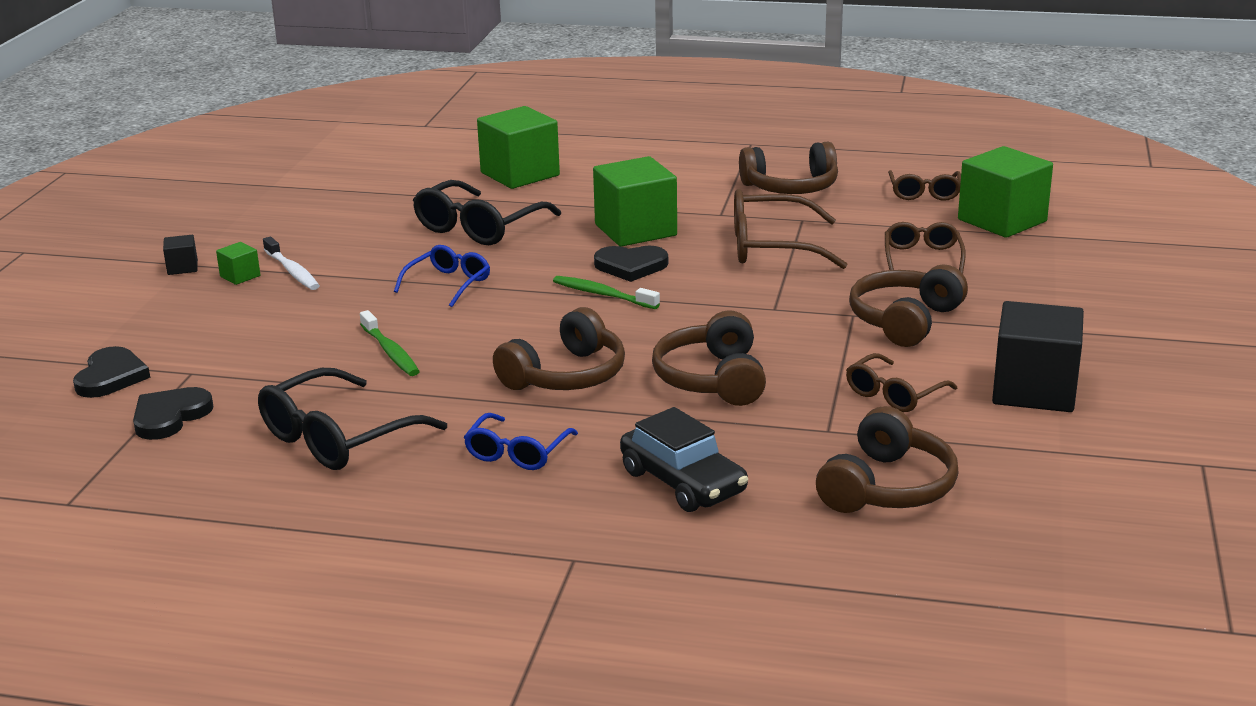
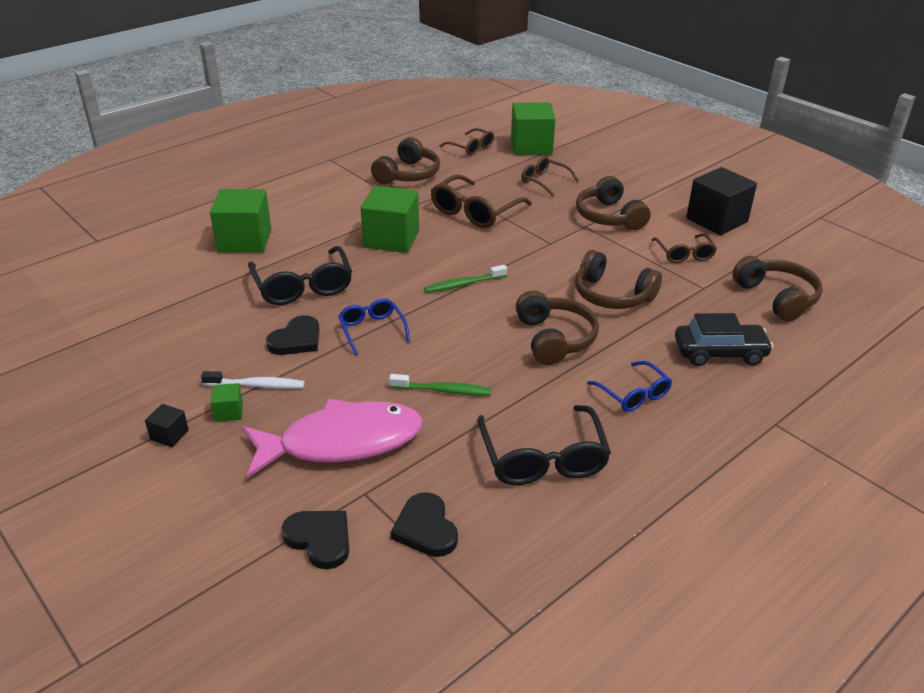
camera: 55 degrees left, 10 degrees up
(252, 337) = (342, 442): none -> pink fish
(631, 266) = (438, 260): black heart -> black heart (296, 339)

